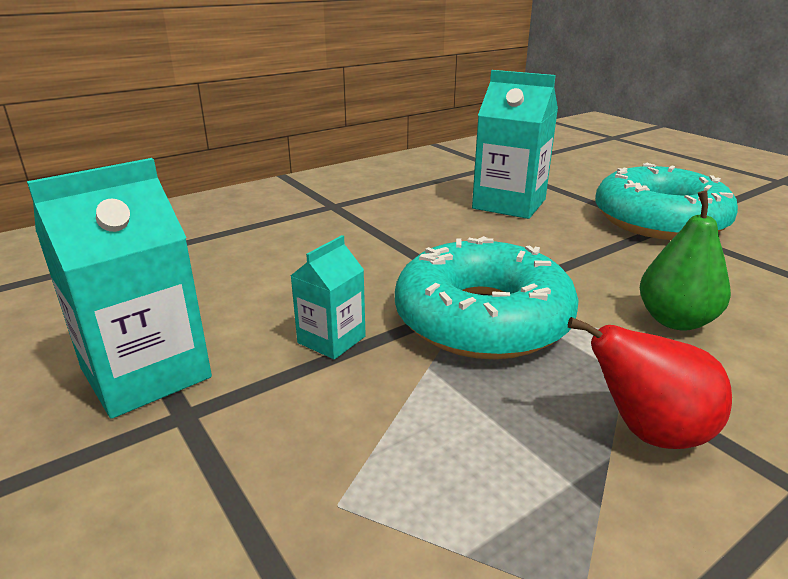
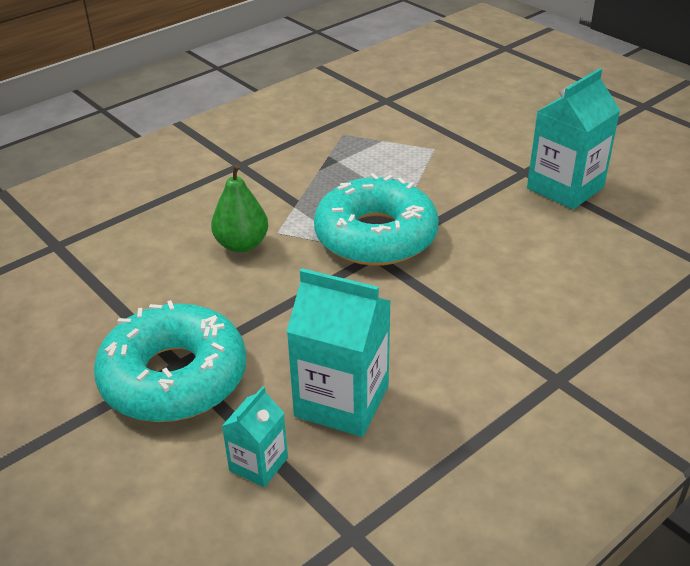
camera: 175 degrees right, 10 degrees up
(331, 340) = (471, 214): turquoise carton -> turquoise carton (258, 464)
(648, 432) = (296, 180): red pear -> none

